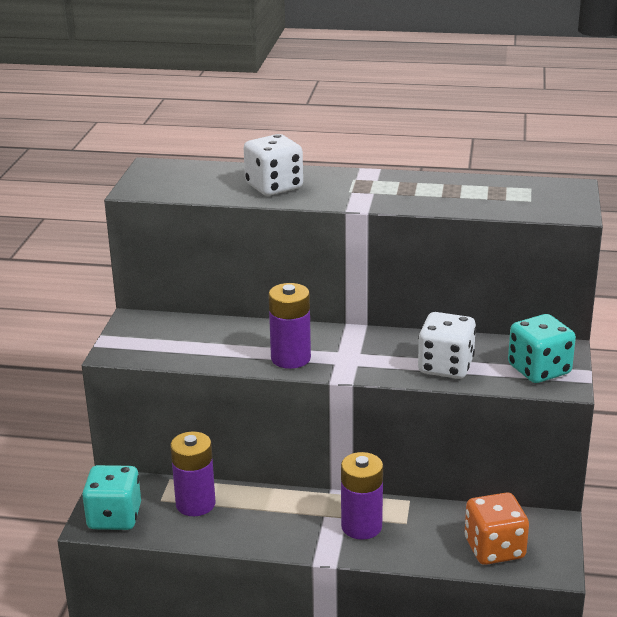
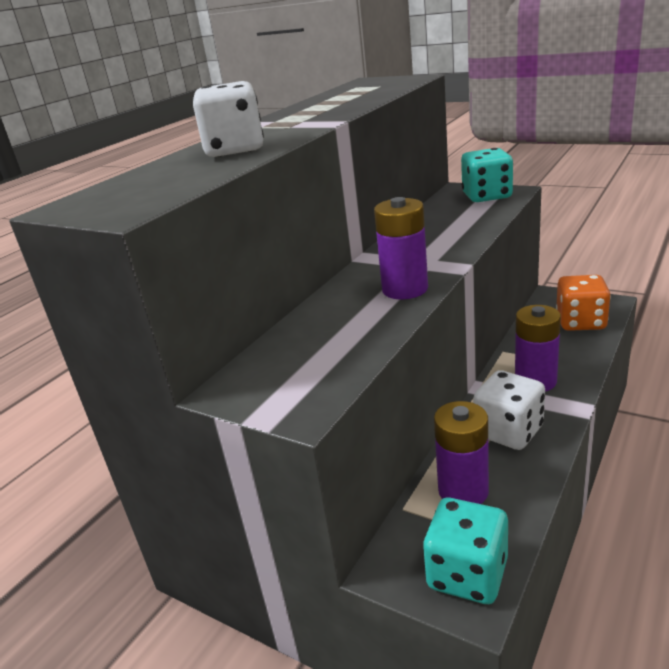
camera: 65 degrees left, 0 degrees up
(445, 367) = (463, 225): white dice -> white dice (508, 431)

